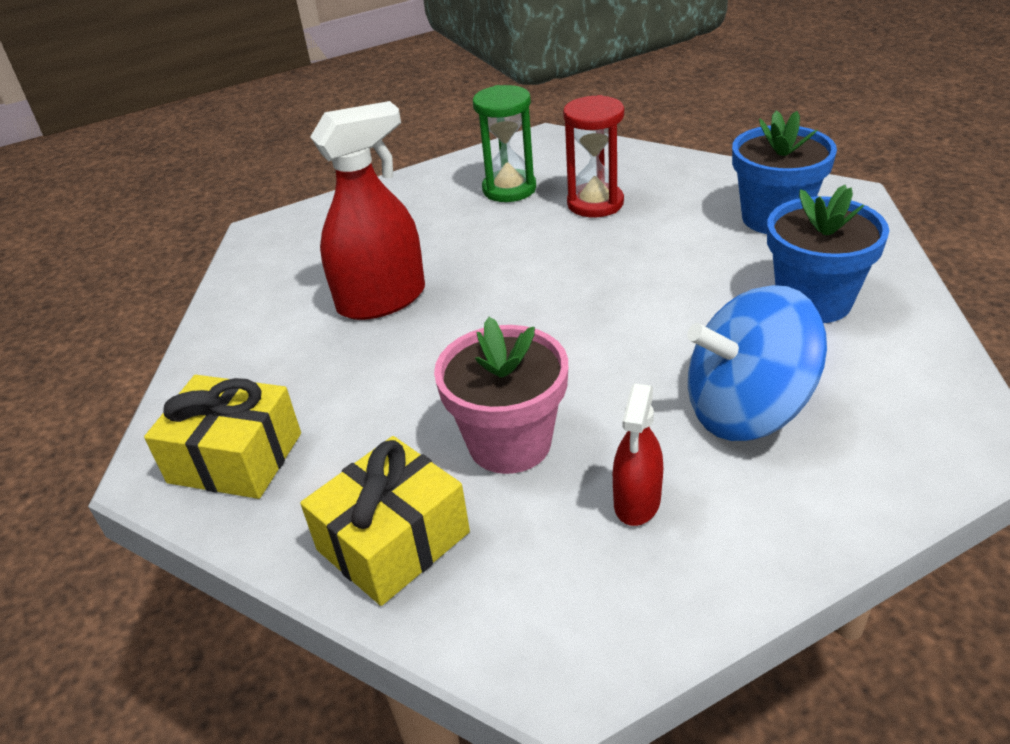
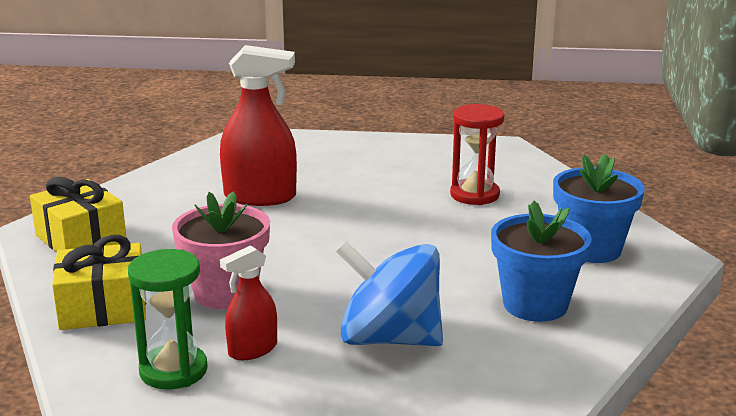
camera: 30 degrees right, 15 degrees down
(509, 189) = (429, 166): green hourglass -> green hourglass (173, 370)

